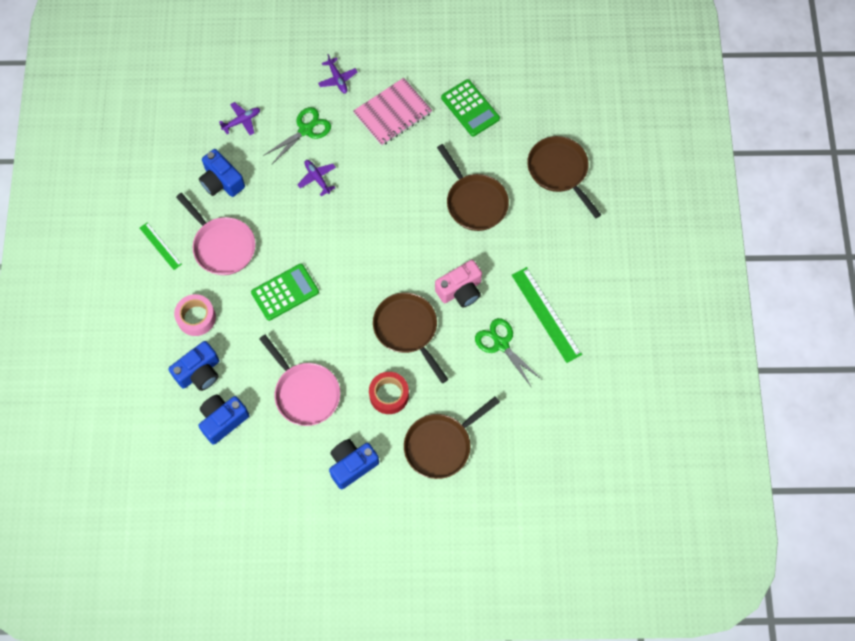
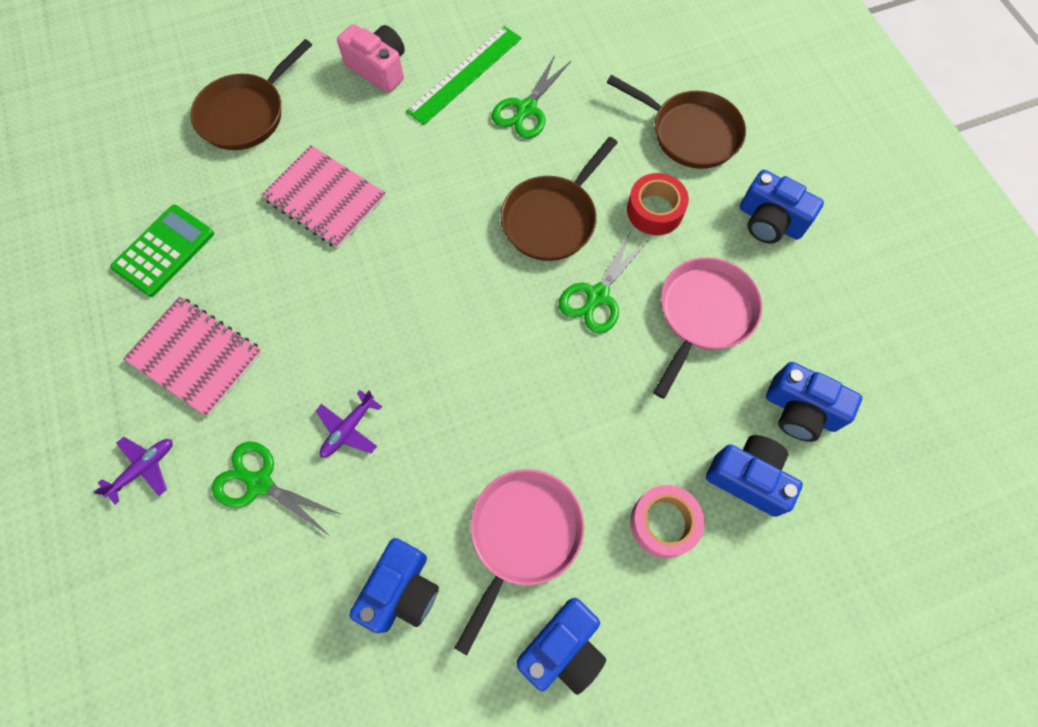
camera: 110 degrees left, 0 degrees up
(160, 246) = (563, 648): green ruler -> blue camera
(242, 121) = (267, 606): purple plane -> none
(285, 292) = (564, 401): green calculator -> none
(343, 336) = (597, 296): none -> green scissors
(460, 290) = (468, 175): pink camera -> pink camera (379, 68)
(474, 202) = (325, 198): brown pan -> pink notebook

